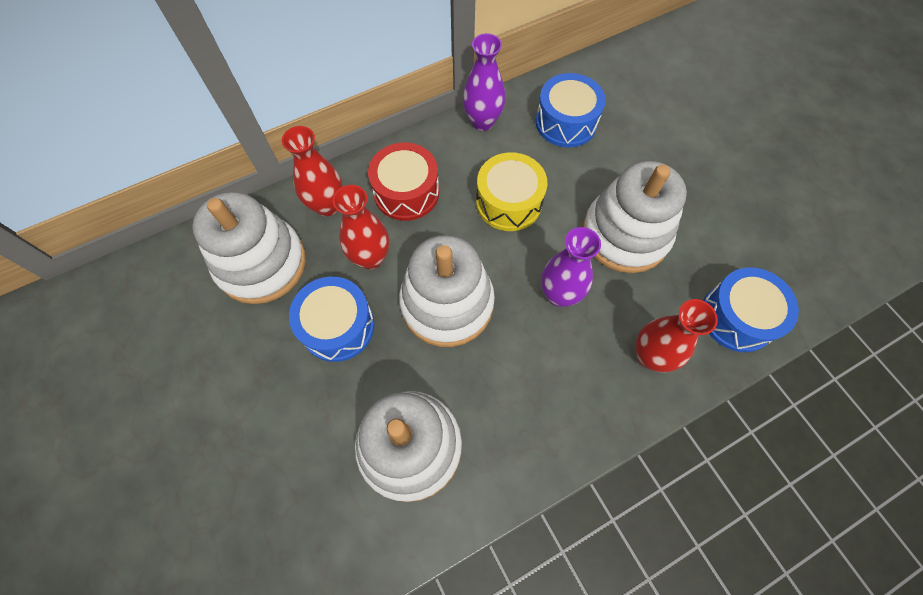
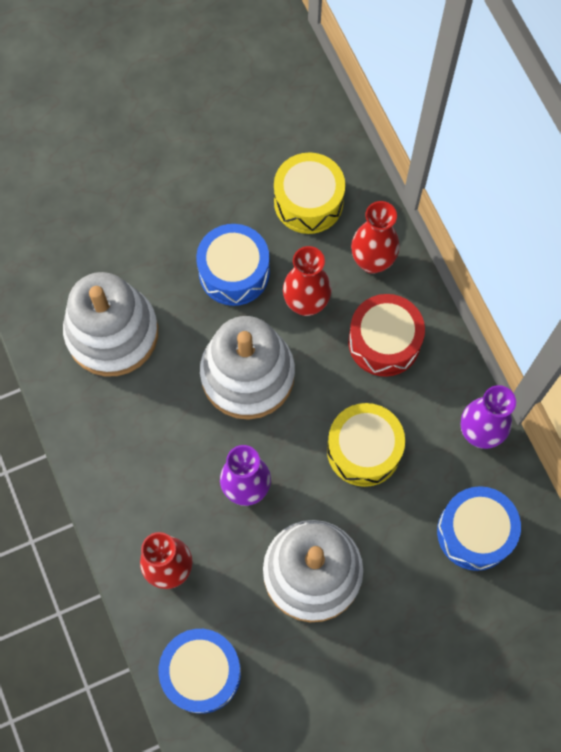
camera: 95 degrees right, 5 degrees up
(261, 263) = (308, 202): white stacking toy -> yellow drum

